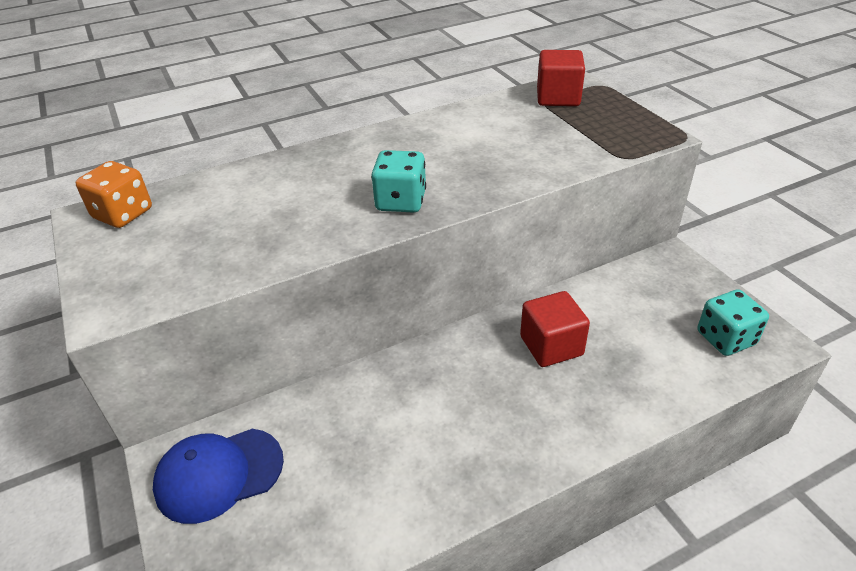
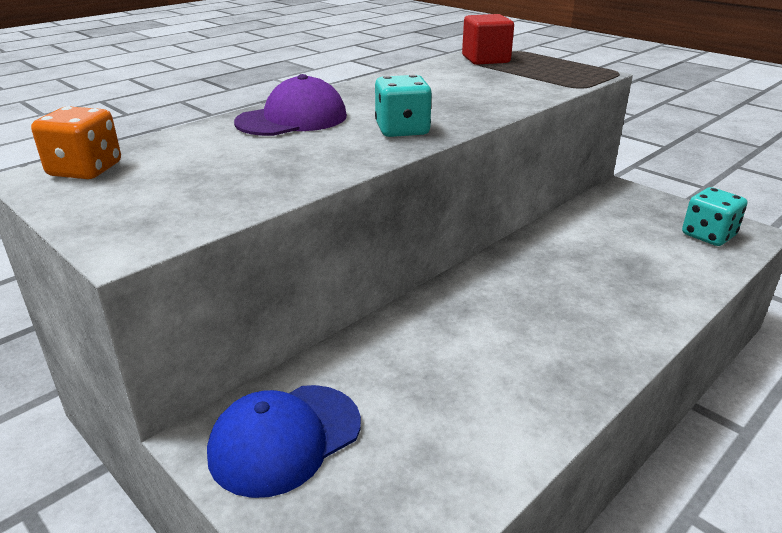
camera: 20 degrees left, 10 degrees down
(316, 170) = (292, 119): none -> purple cap
(551, 346) = (565, 264): red cube -> none

